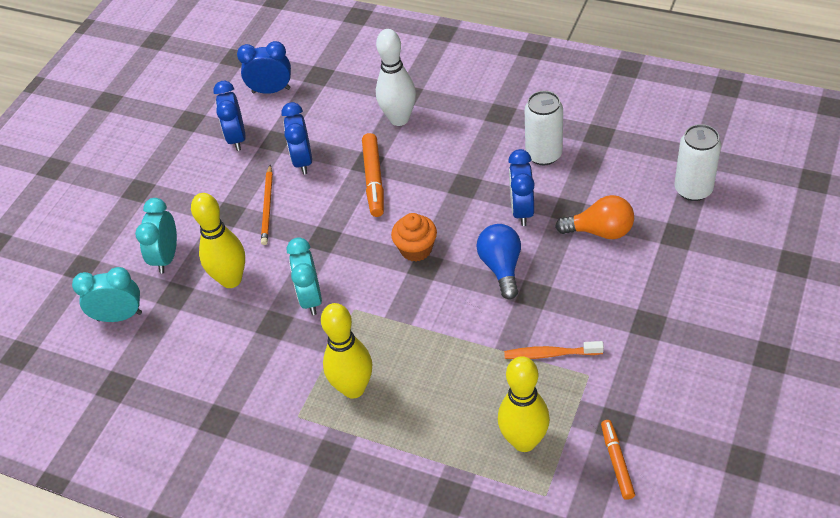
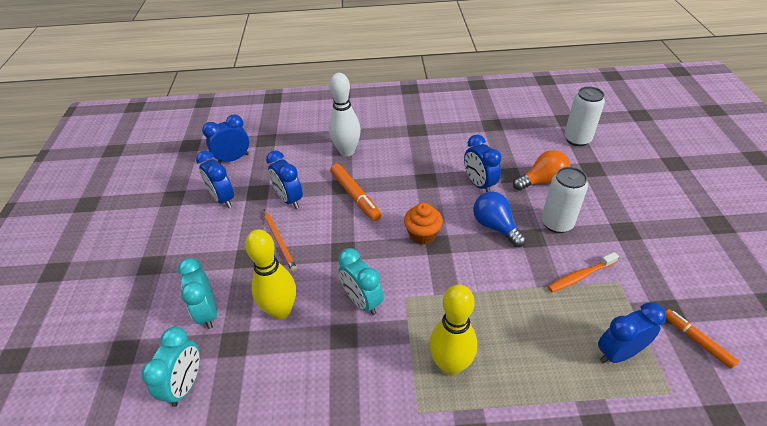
camera: 30 degrees left, 5 degrees down
(119, 316) = (186, 384): turquoise clock -> turquoise clock turned 135 degrees clockwise
(524, 441) = (618, 353): yellow bowling pin -> blue clock
(543, 155) = (465, 146): white can -> white can (557, 223)

